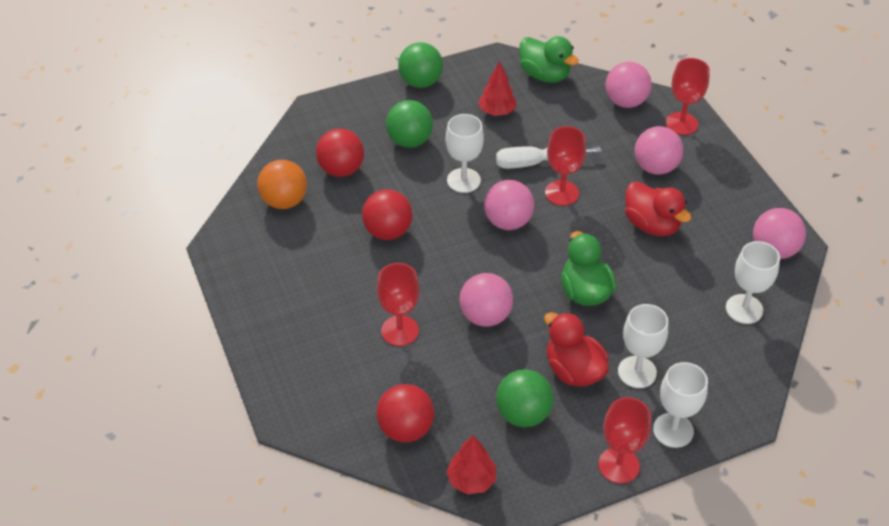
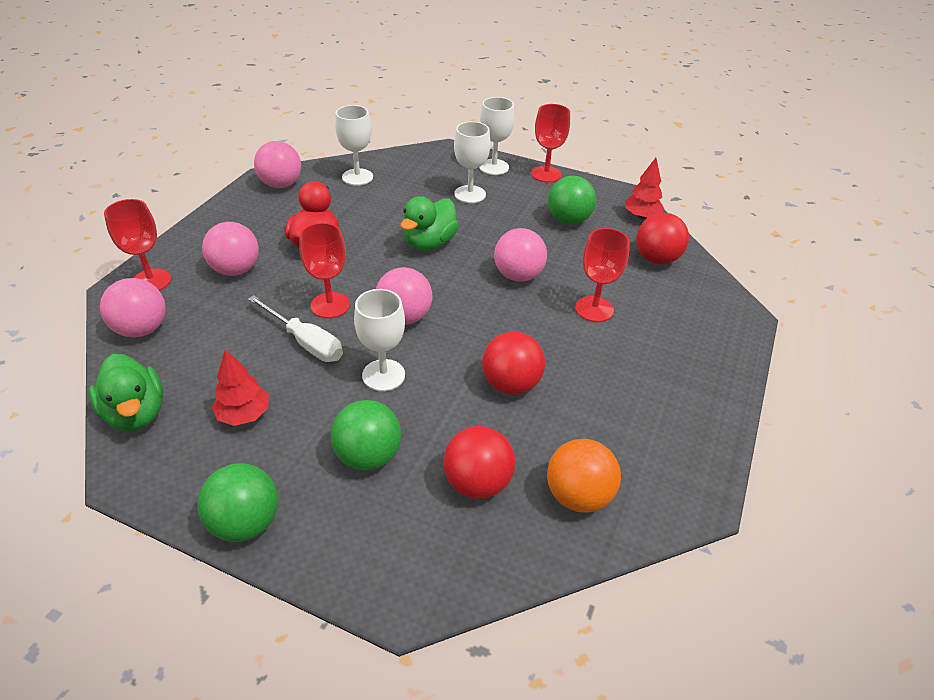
camera: 135 degrees left, 5 degrees down
(545, 75) = (136, 413): green duck -> green duck turned 150 degrees clockwise
(573, 370) = (505, 217): red duck -> none

